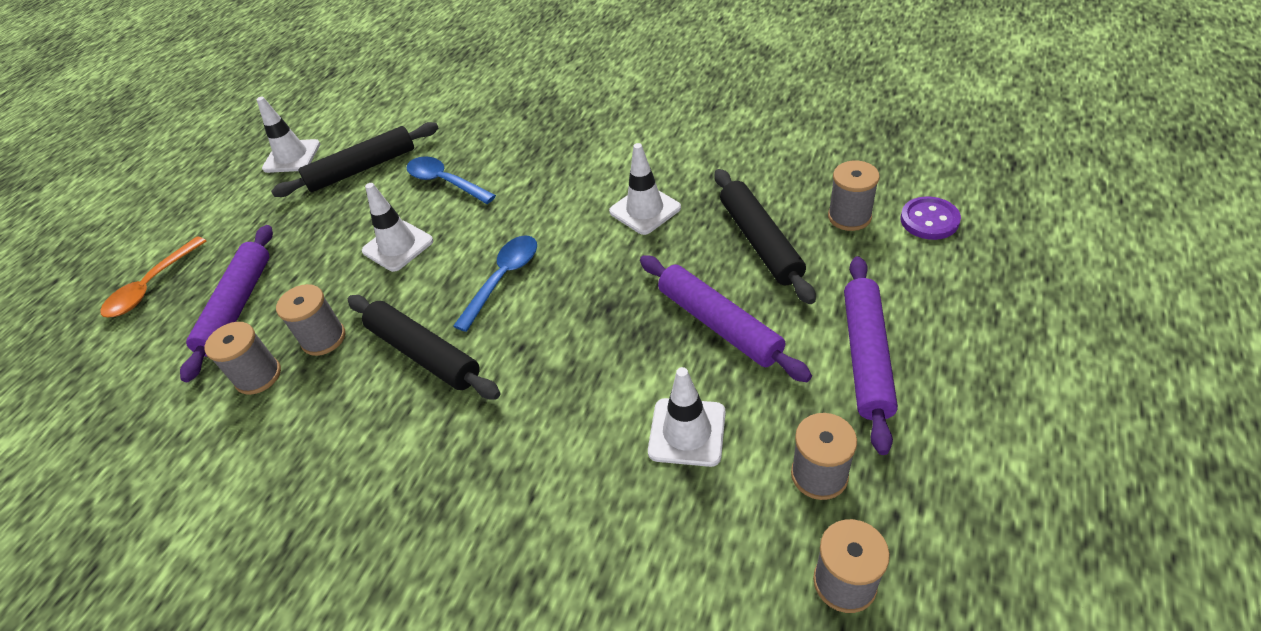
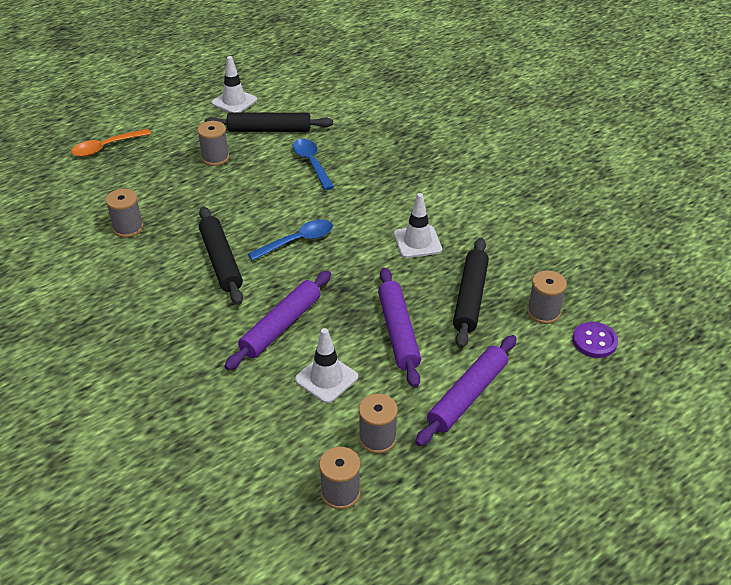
camera: 25 degrees right, 5 degrees down
(237, 306) = (143, 182): purple rolling pin -> purple rolling pin (281, 326)
(323, 338) = (175, 225): grey spool -> grey spool (215, 158)
(398, 246) = (253, 190): white traffic cone -> none

